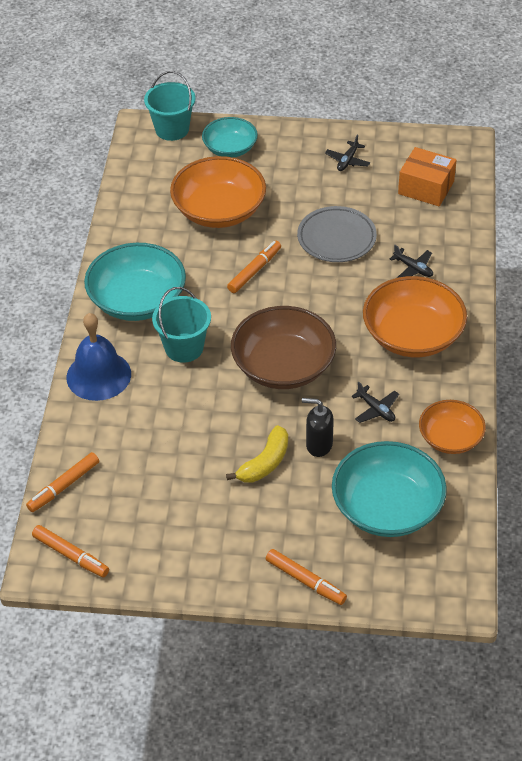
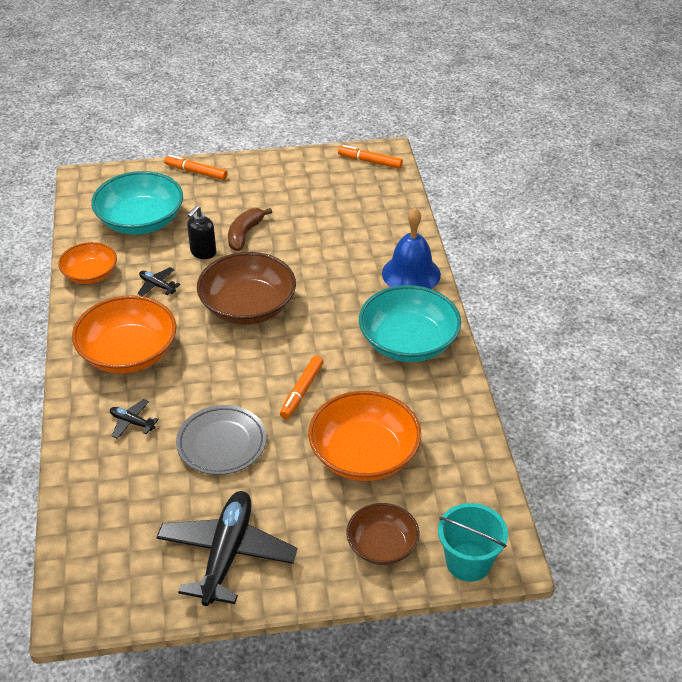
camera: 165 degrees right, 5 degrees down
(63, 486) = (397, 197): orange marker -> none
(184, 348) = (345, 307): turquoise bucket -> none
(230, 148) = (382, 545): turquoise bowl -> brown bowl
(265, 463) = (245, 234): yellow banana -> brown banana
(318, 445) = (203, 252): black soap dispenser -> black soap dispenser turned 120 degrees clockwise
(347, 161) = (227, 554): black plane -> black plane, size x2.29
(426, 188) = (122, 531): orange box -> none

